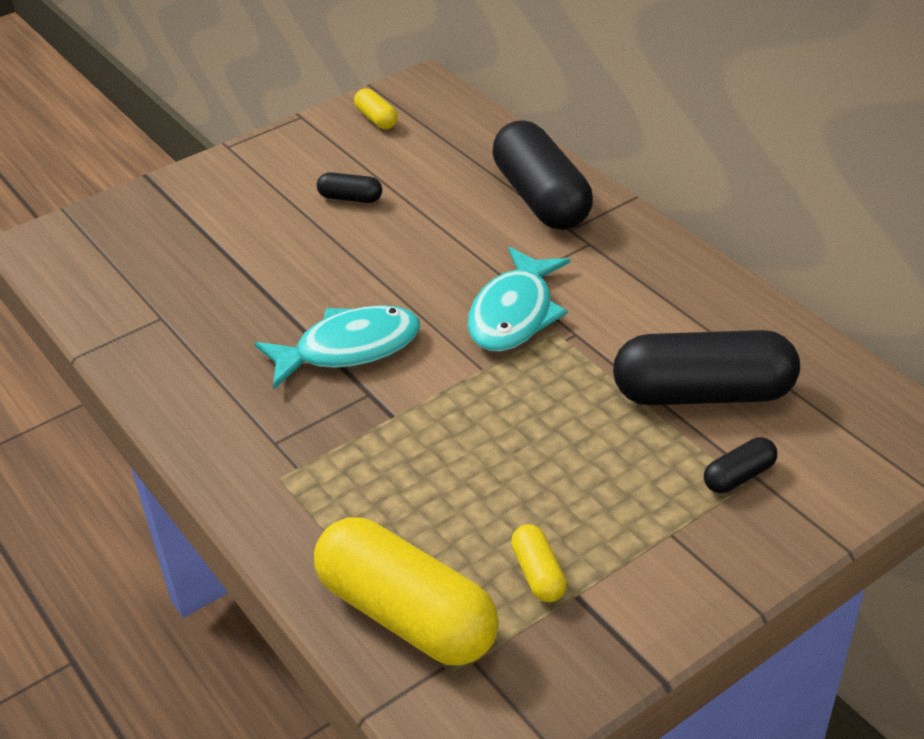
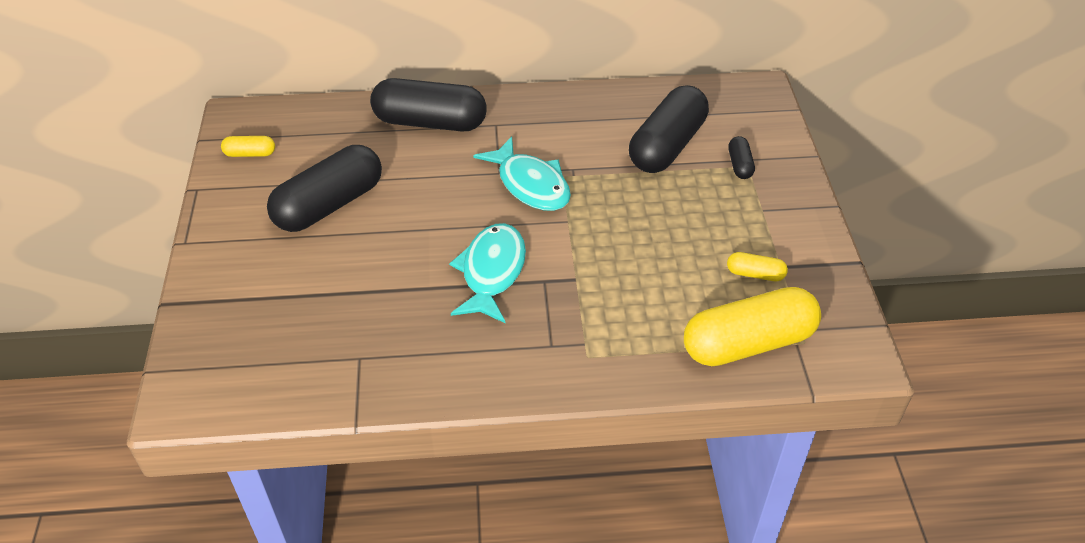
camera: 60 degrees left, 5 degrees up
(350, 198) = (329, 205): black capsule -> black capsule, size x2.26

